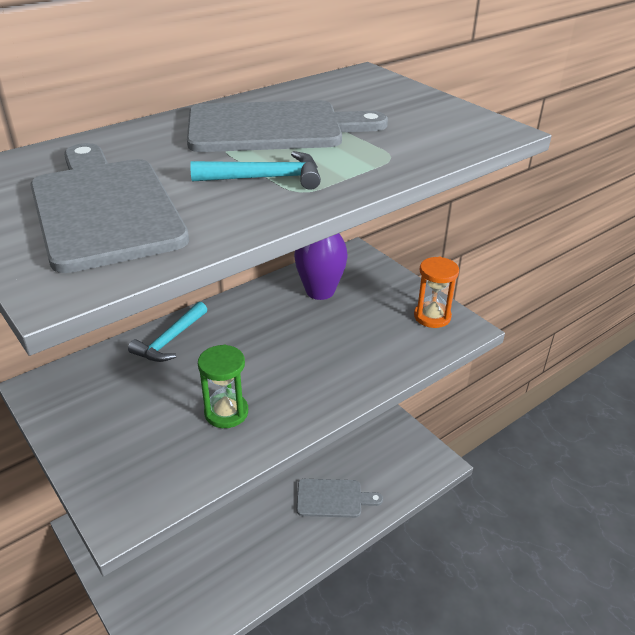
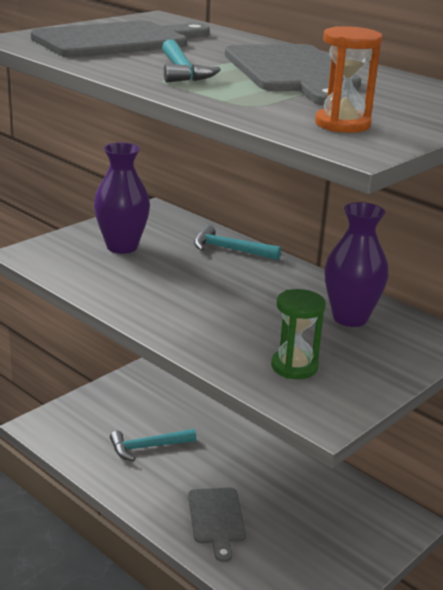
camera: 80 degrees right, 10 degrees down
(134, 422) = (122, 247): none -> purple vase
(224, 541) = (148, 447): none -> turquoise hammer
(226, 412) = (140, 282): green hourglass -> green hourglass (294, 366)
(432, 316) = (338, 394): orange hourglass -> orange hourglass (342, 124)

